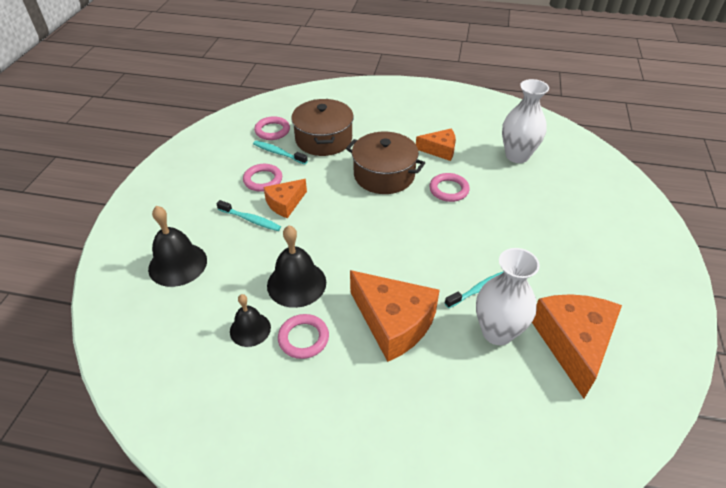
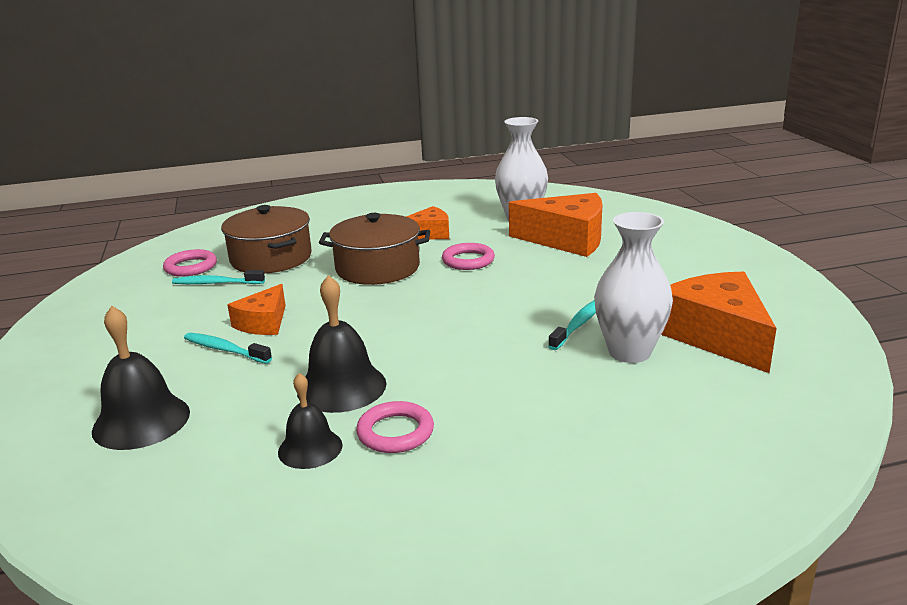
camera: 25 degrees left, 20 degrees down
(251, 220) = (225, 350): turquoise toothbrush -> turquoise toothbrush turned 150 degrees counterclockwise
(263, 180) = (213, 311): pink ring -> none
(393, 322) = (501, 382): orange cheese -> orange cheese (567, 239)

